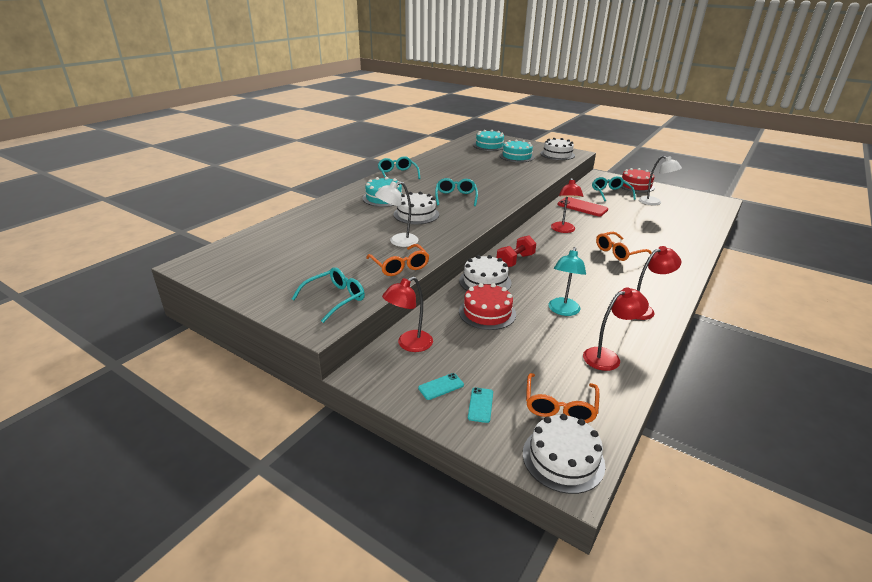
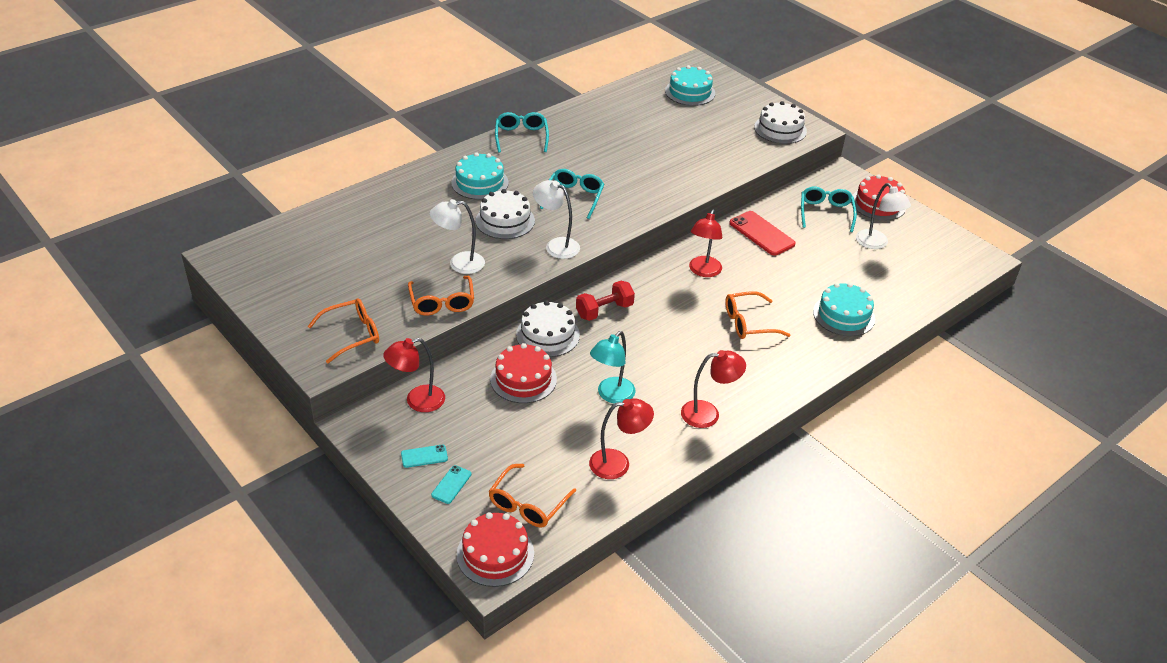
camera: 15 degrees right, 10 degrees up
(335, 299) = (352, 335): turquoise glasses -> orange glasses
(463, 222) = (556, 245): none -> white lamp
(516, 156) = (714, 124): turquoise cake -> turquoise cake (843, 315)
(563, 458) = (495, 554): white cake -> red cake

